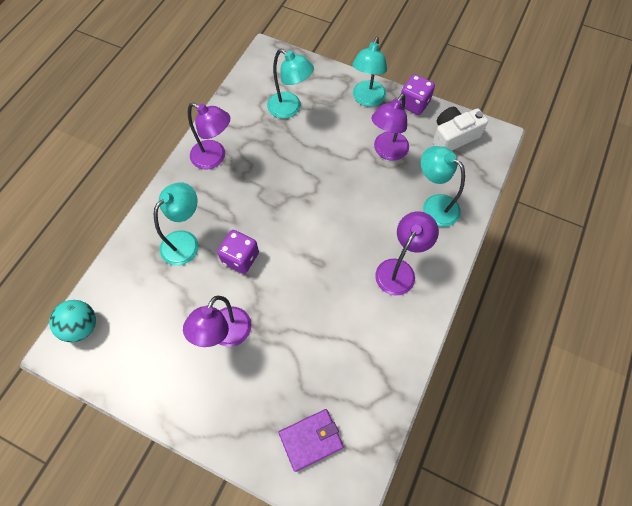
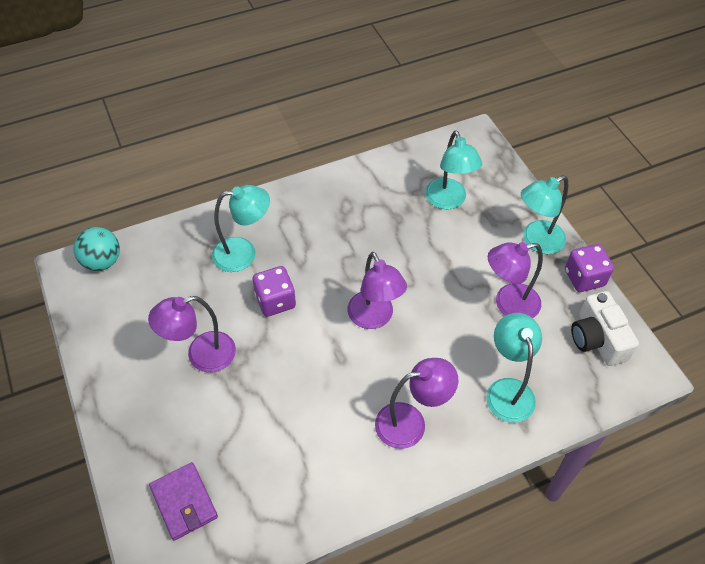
camera: 40 degrees right, 10 degrees down
(214, 158) = (336, 199): purple lamp -> purple lamp (374, 318)
(311, 439) = (184, 502): purple wallet -> purple wallet turned 45 degrees clockwise
(453, 137) = (597, 339): white camera -> white camera turned 120 degrees counterclockwise

